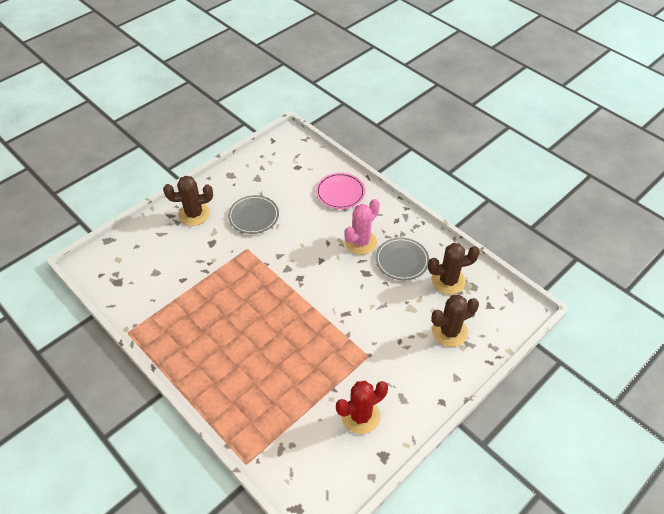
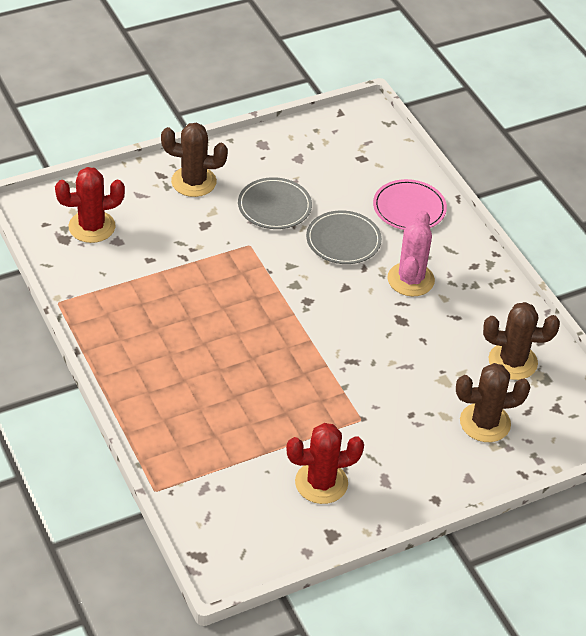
camera: 15 degrees right, 5 degrees down
(134, 267) = (92, 227): none -> red cactus
(360, 242) = (410, 280): pink cactus -> pink cactus turned 45 degrees counterclockwise
(402, 260) = (459, 318): grey plate -> grey plate (343, 240)

